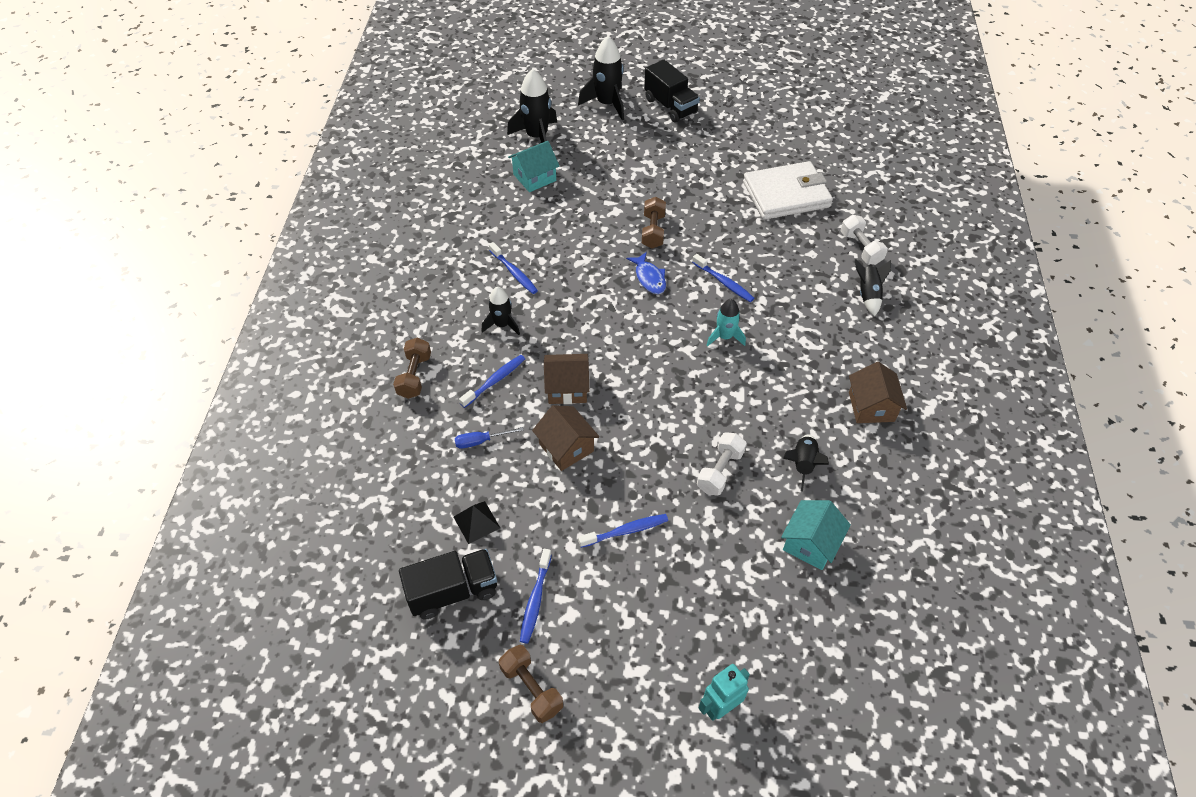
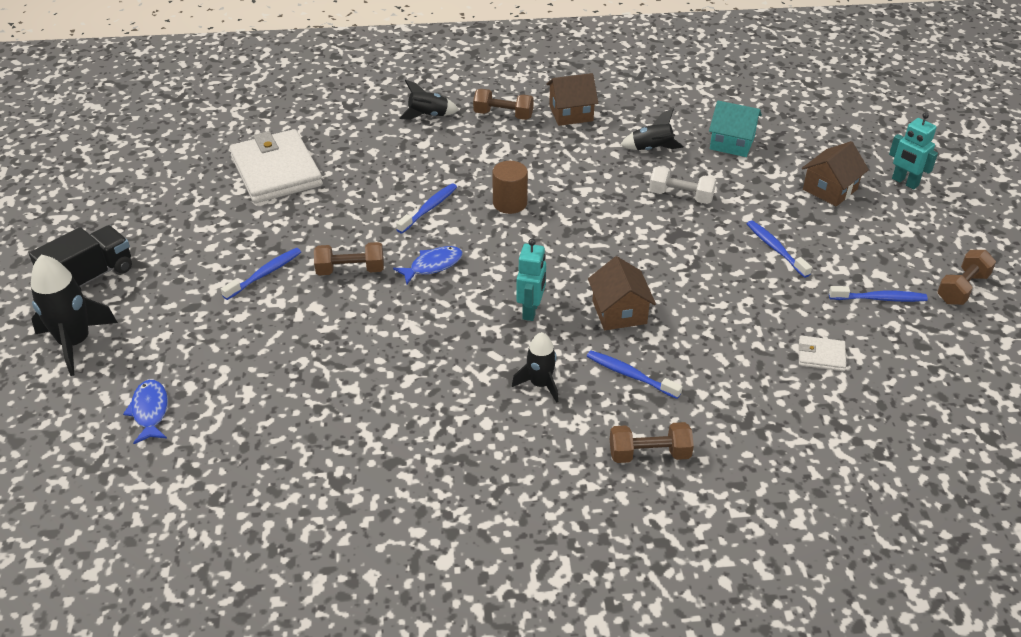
camera: 100 degrees left, 10 degrees down
(453, 591) = (906, 358): black truck -> none
(476, 522) = (821, 355): black pyramid -> white wallet
(481, 441) = (720, 371): blue screwdriver -> none
(514, 273) = (446, 388): blue toothbrush -> blue toothbrush (265, 274)
(534, 177) = (248, 398): turquoise house -> none
(537, 137) = (150, 411): black rocket -> blue fish
(566, 447) = (699, 302): brown house -> brown house (830, 189)
(582, 331) = (531, 311): none -> turquoise robot
(724, 337) = (510, 203): turquoise rocket -> brown cylinder
(860, 248) = (360, 120): white dumbbell -> none
(868, 351) = (503, 115): none -> brown dumbbell

